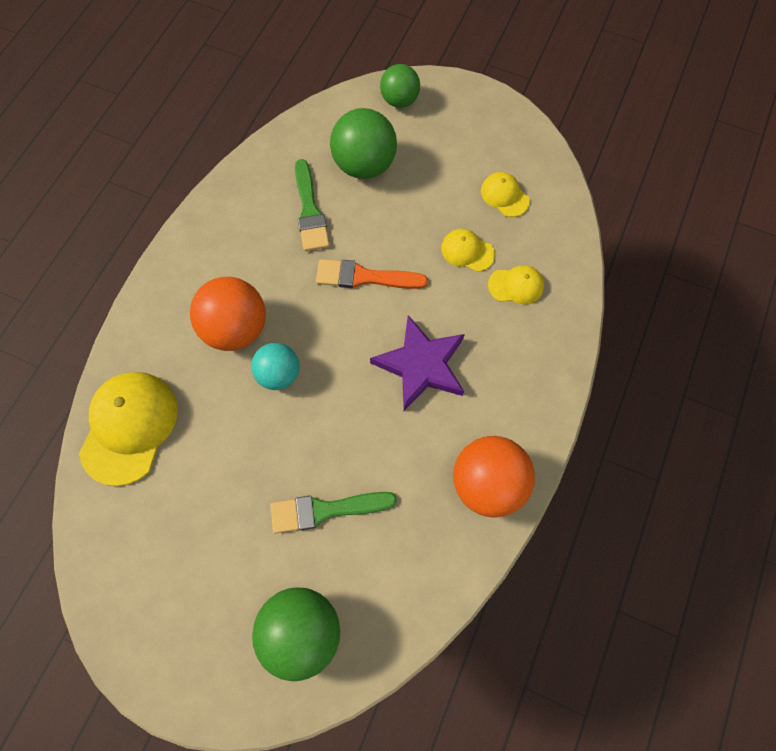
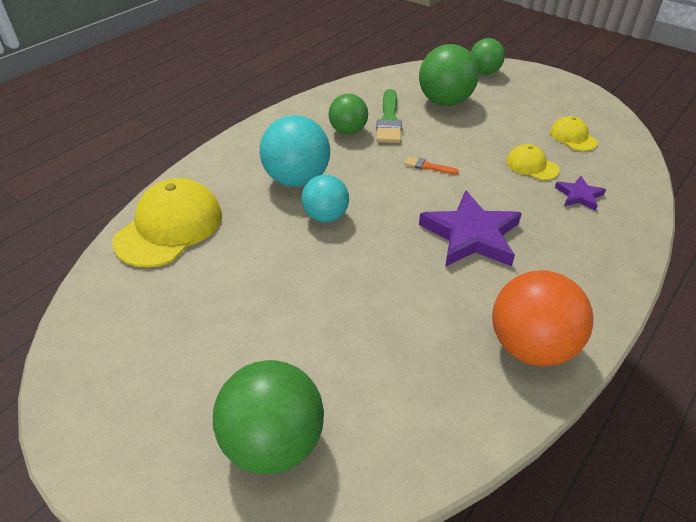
camera: 15 degrees right, 25 degrees down
(236, 328) = (297, 179): orange ball -> turquoise ball
(270, 240) = (348, 131): none -> green ball
(325, 510) = (338, 331): green brush -> none
(364, 277) = (428, 166): orange brush -> orange brush, size x0.51
(516, 285) = (579, 196): yellow cap -> purple star

